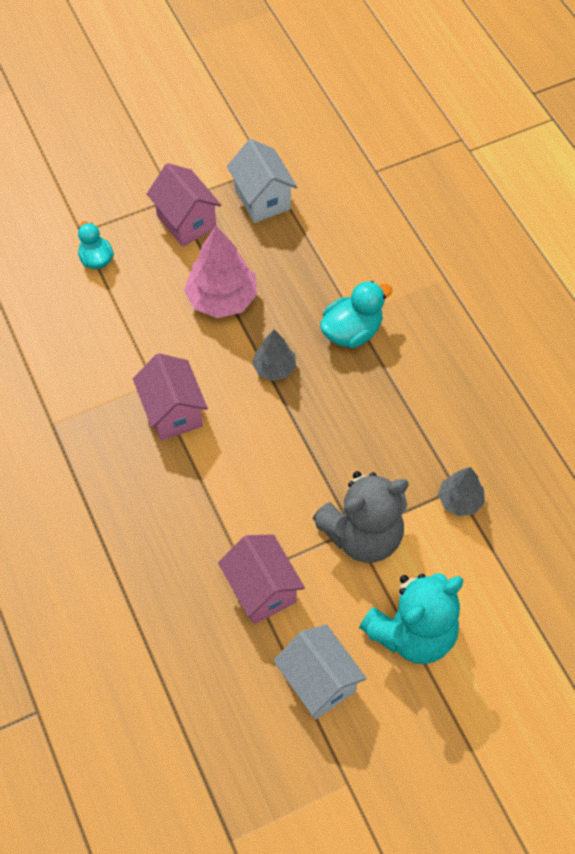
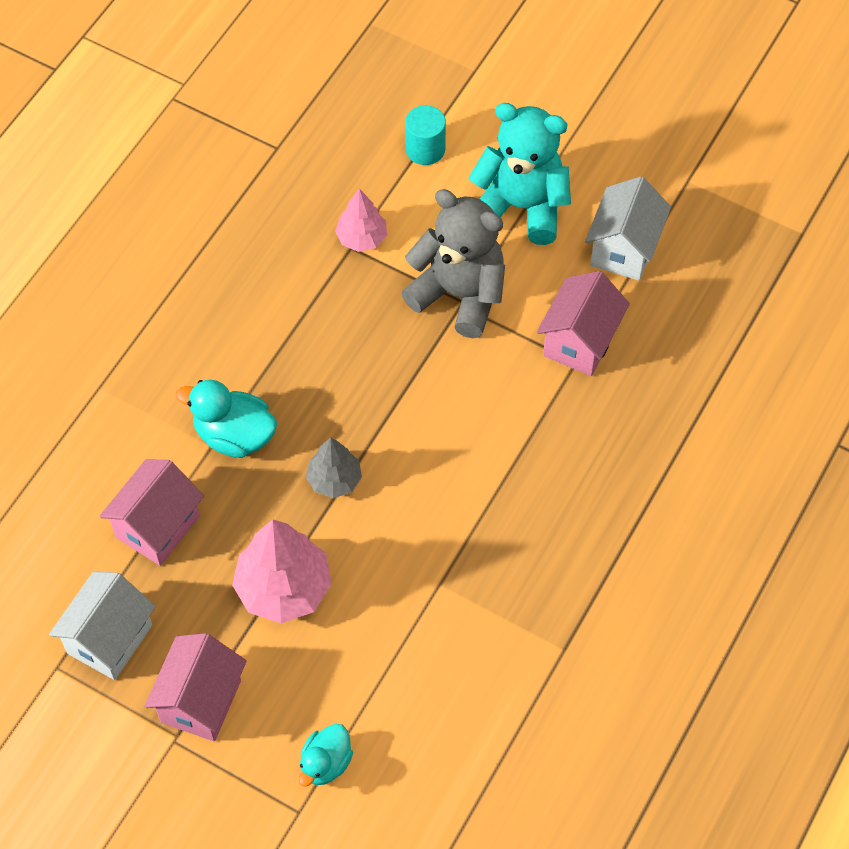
camera: 125 degrees left, 0 degrees up
(173, 412) = (459, 540): pink house -> pink house (157, 527)
(459, 500) = (362, 238): grey tree -> pink tree
(516, 597) = (425, 149): none -> turquoise cylinder

